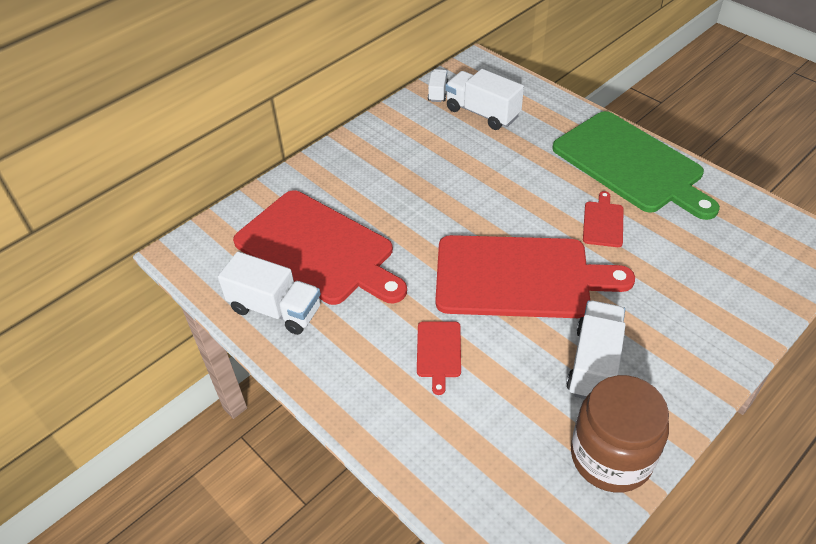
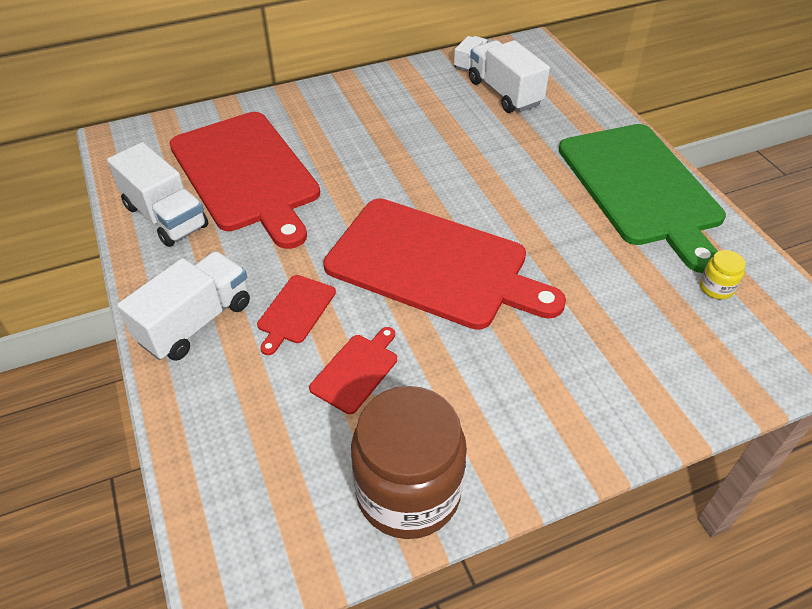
camera: 20 degrees right, 0 degrees up
(594, 364) = (457, 383): white truck -> white truck (195, 322)
(603, 222) = (567, 238): red cutting board -> red cutting board (356, 371)
(725, 227) = (716, 288): none -> yellow jar

